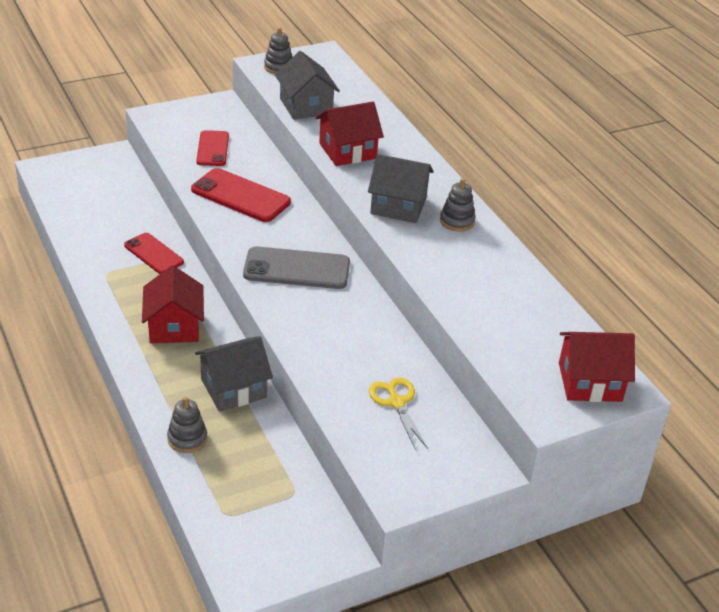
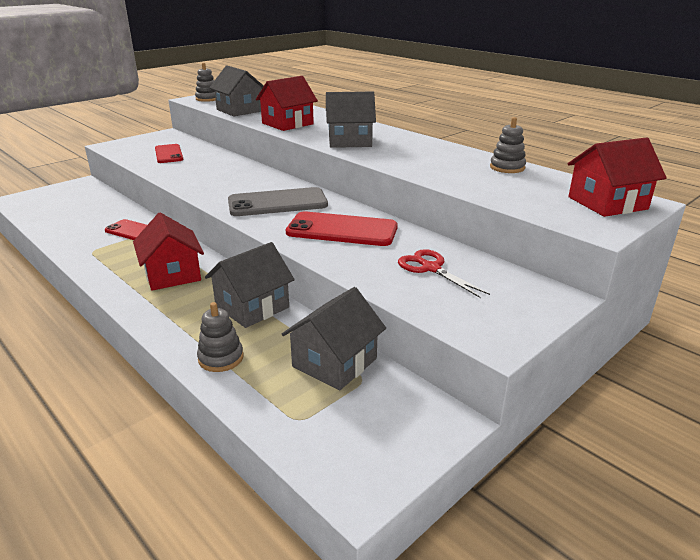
camera: 15 degrees left, 10 degrees down
(240, 196) = (205, 173): red phone -> red phone (342, 230)
(279, 470) = (334, 362): none -> grey house
(396, 402) = (431, 268): yellow scissors -> red scissors
(457, 221) = (403, 142): grey stacking toy -> grey stacking toy (507, 167)

